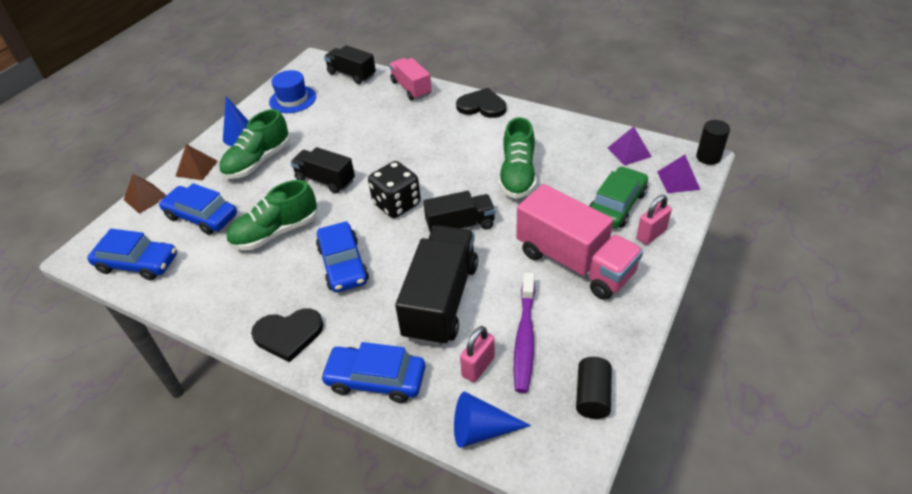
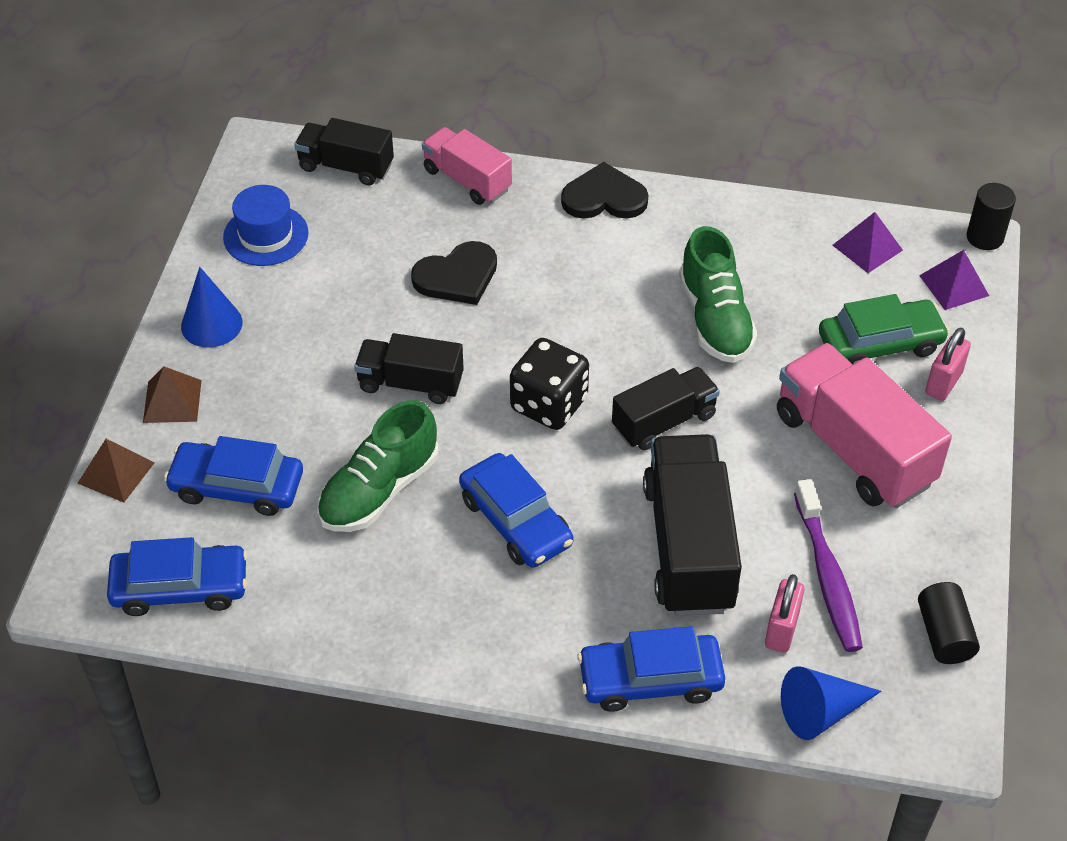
camera: 20 degrees left, 5 degrees up
(258, 161) = (274, 369): green shoe -> none
(288, 334) = (491, 646): black heart -> black heart (457, 276)
(574, 262) = (853, 449): pink truck -> pink truck turned 150 degrees counterclockwise
(617, 205) = (880, 344): green car -> green car turned 60 degrees clockwise

